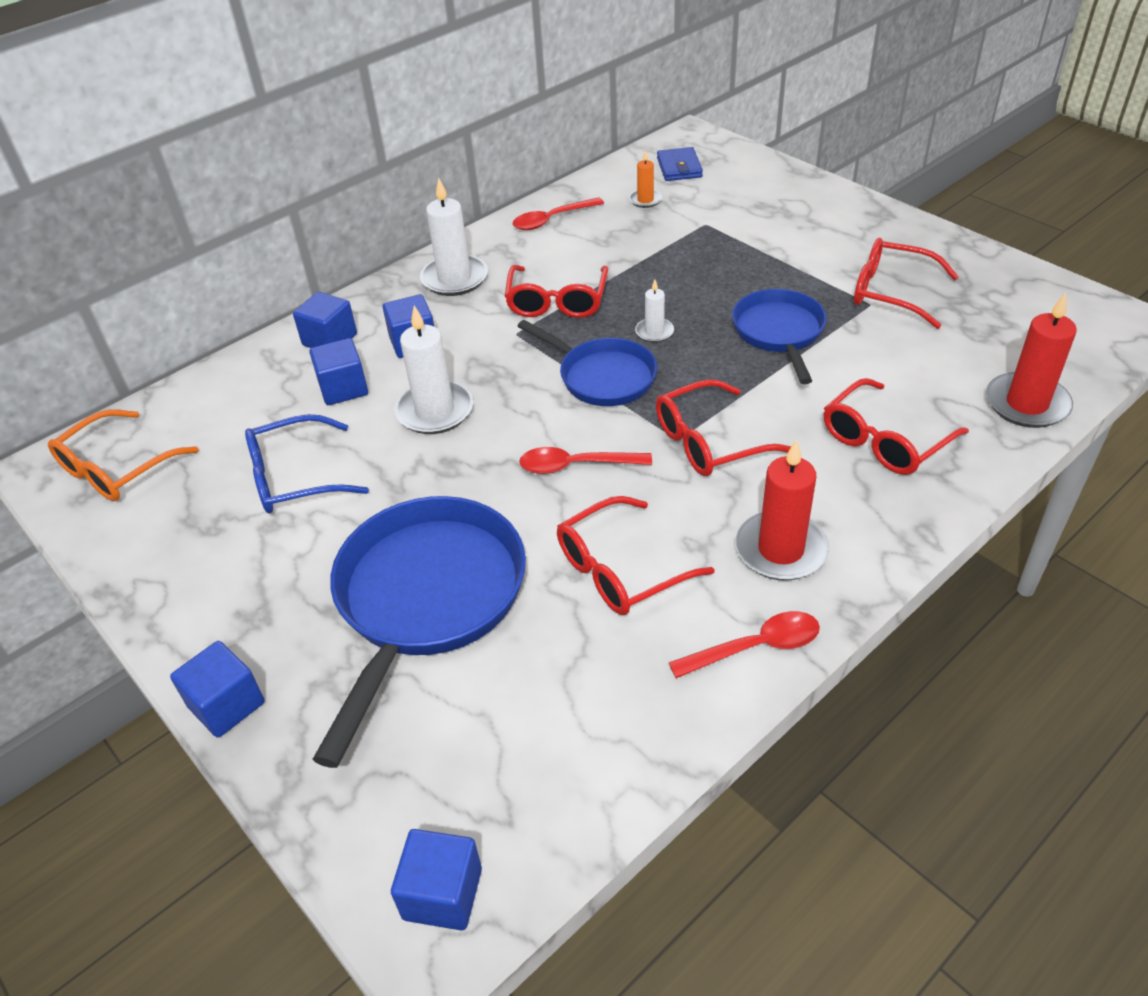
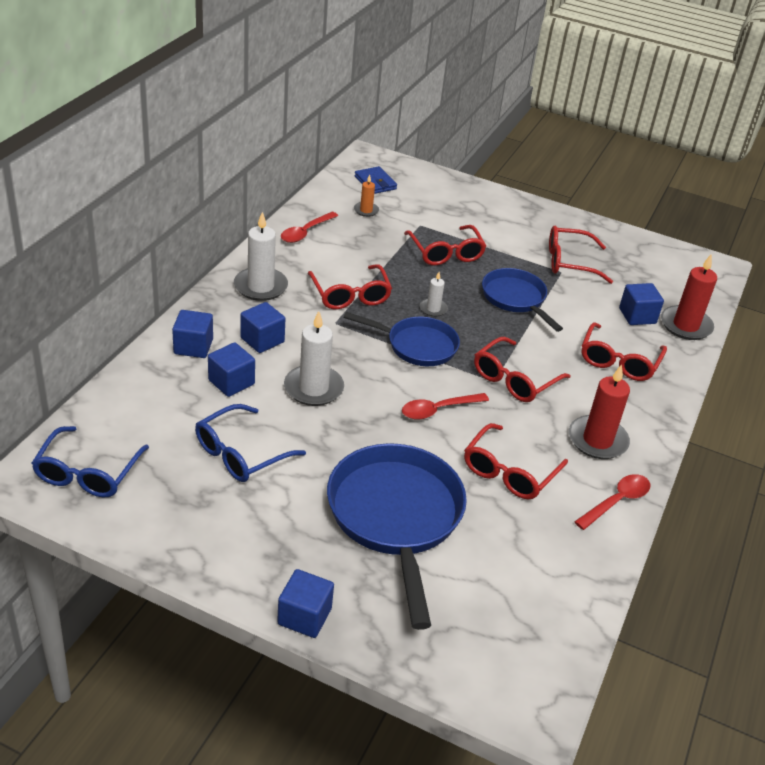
camera: 30 degrees left, 5 degrees down
(117, 468) = (87, 473): orange glasses -> blue glasses
(442, 894) = (524, 687): blue cube -> blue cube (637, 316)
(718, 262) = (446, 253): none -> red glasses

